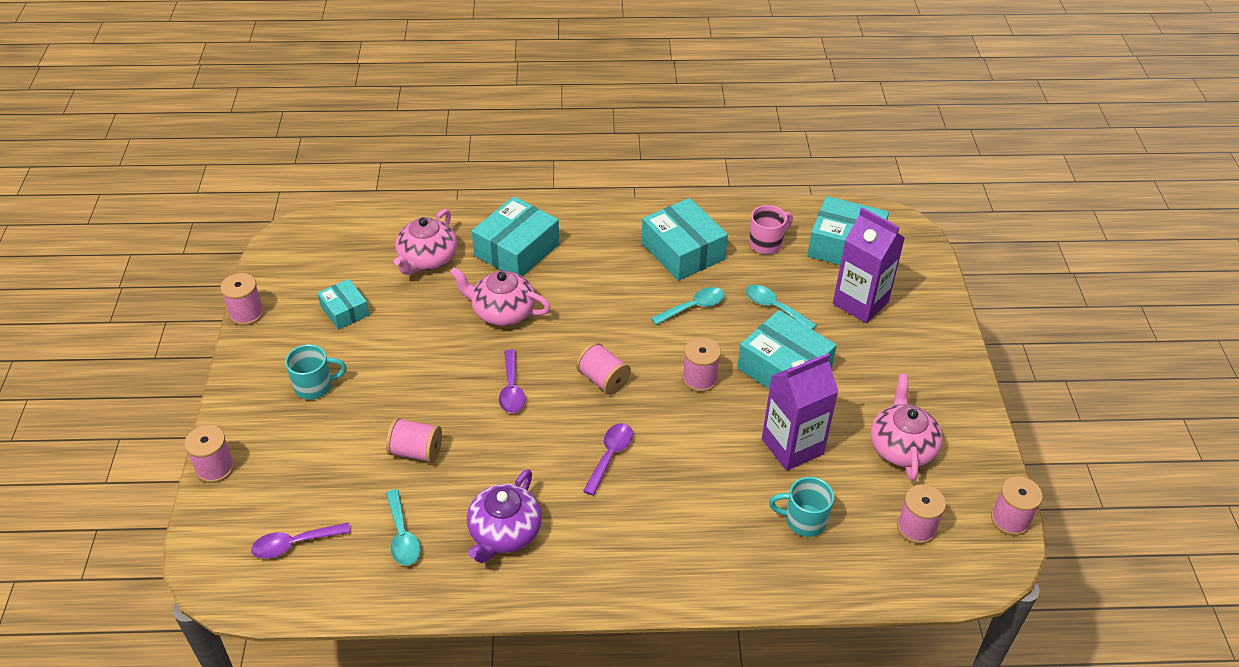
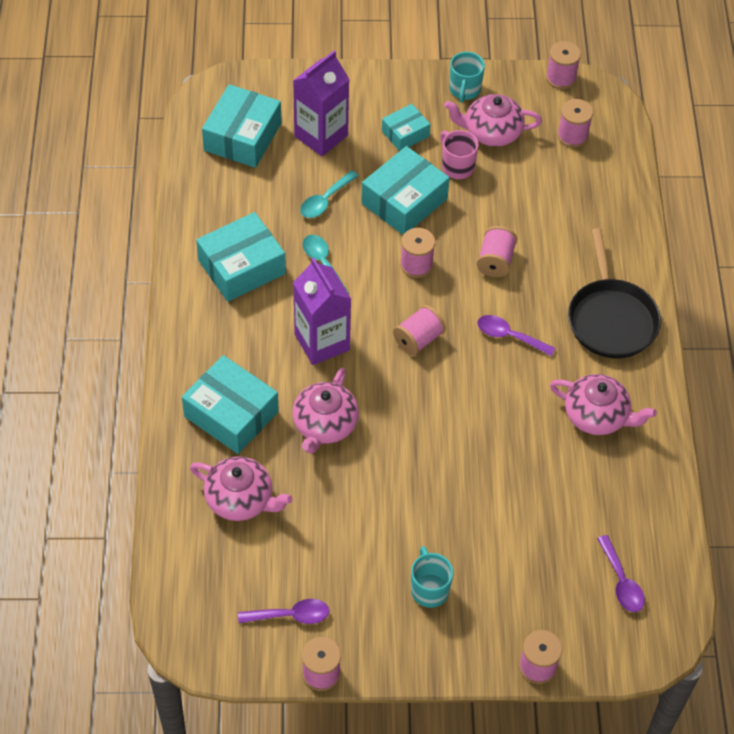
camera: 90 degrees left, 10 degrees up
(345, 311) = (320, 573): turquoise box -> turquoise box (405, 133)
(402, 536) = (606, 494): turquoise spoon -> none
(416, 451) = (510, 490): pink spool -> pink spool (495, 261)
(504, 532) = (597, 416): purple teapot -> pink teapot
(511, 389) = (431, 414): purple spoon -> purple spoon (290, 615)
(638, 554) = (611, 319): none -> black pan
(766, 244) = (235, 198): pink mug -> pink mug (457, 166)
(792, 446) = (494, 205): purple carton -> purple carton (322, 342)
(804, 521) = (570, 205): turquoise mug -> turquoise mug (464, 90)

